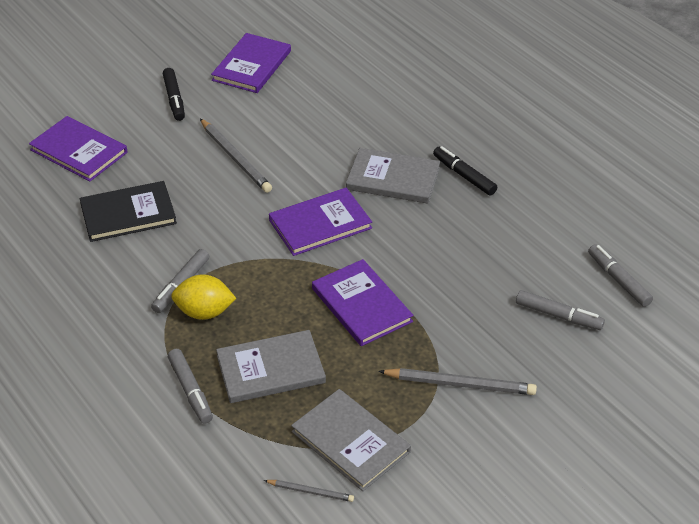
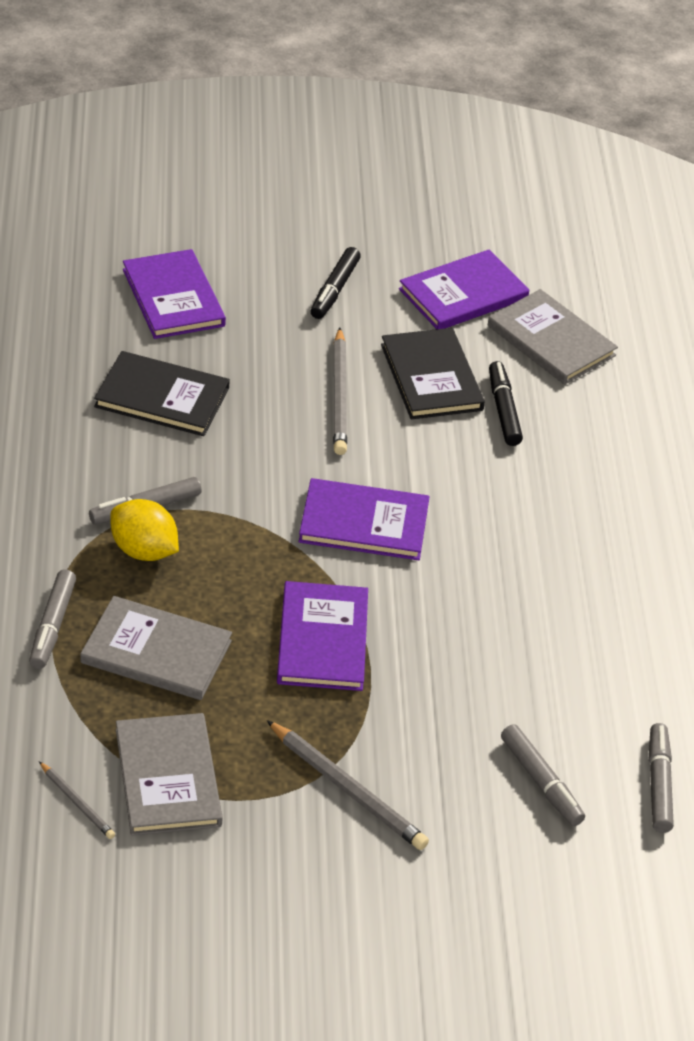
camera: 30 degrees right, 0 degrees up
(278, 121) = (431, 377): none -> black book
(393, 179) = (501, 516): grey book -> grey book (551, 341)
(464, 176) = (592, 559): black marker -> black marker (503, 410)

